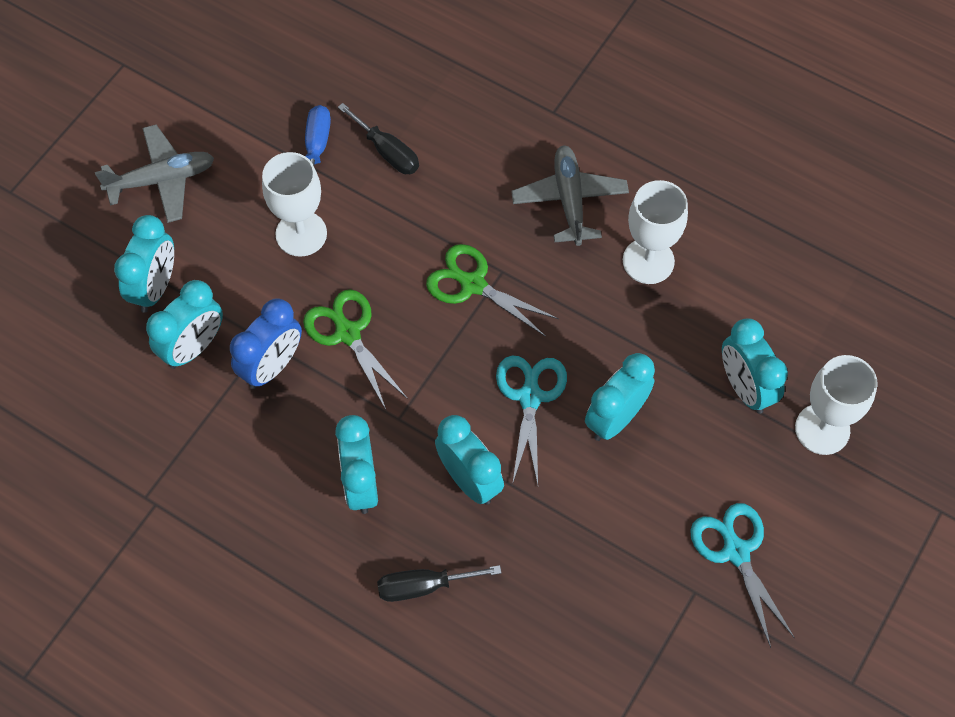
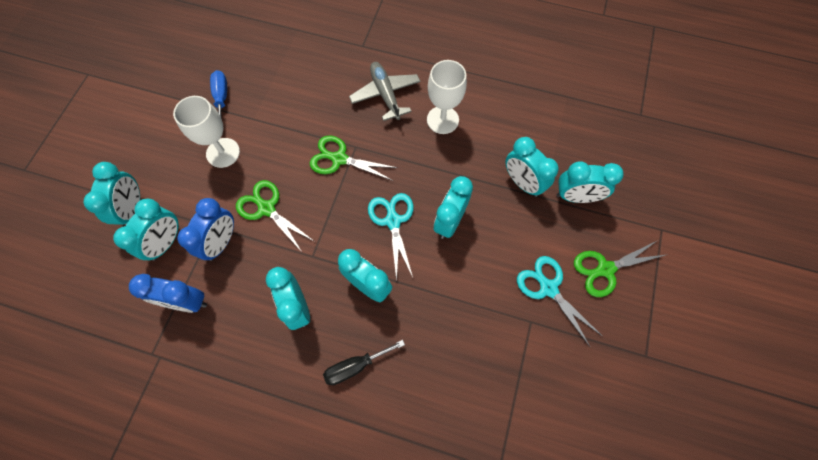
camera: 15 degrees left, 5 degrees up
(161, 180) = (125, 139): grey plane -> none
(206, 438) = (186, 302): none -> blue clock
(387, 152) = (267, 90): black screwdriver -> none
(822, 429) = (576, 197): white goblet -> turquoise clock
(832, 547) = (605, 269): none -> green scissors

